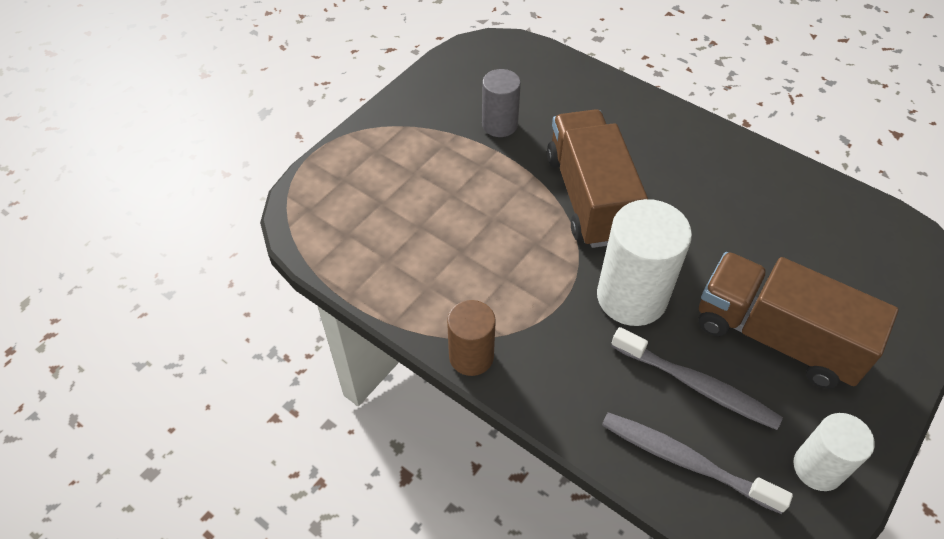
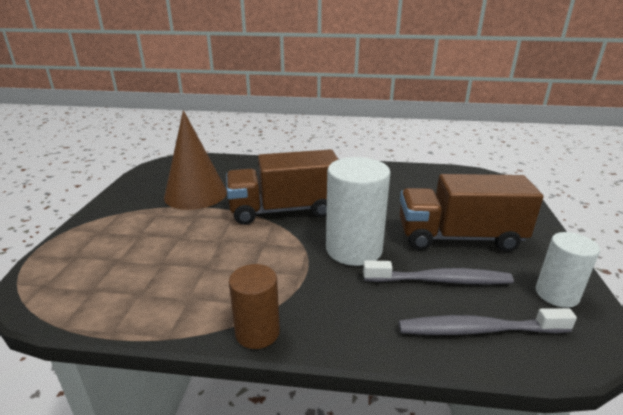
camera: 30 degrees left, 25 degrees down
(499, 125) = (195, 194): grey cylinder -> brown cone
(589, 197) = (284, 210): brown truck -> brown truck turned 60 degrees counterclockwise

